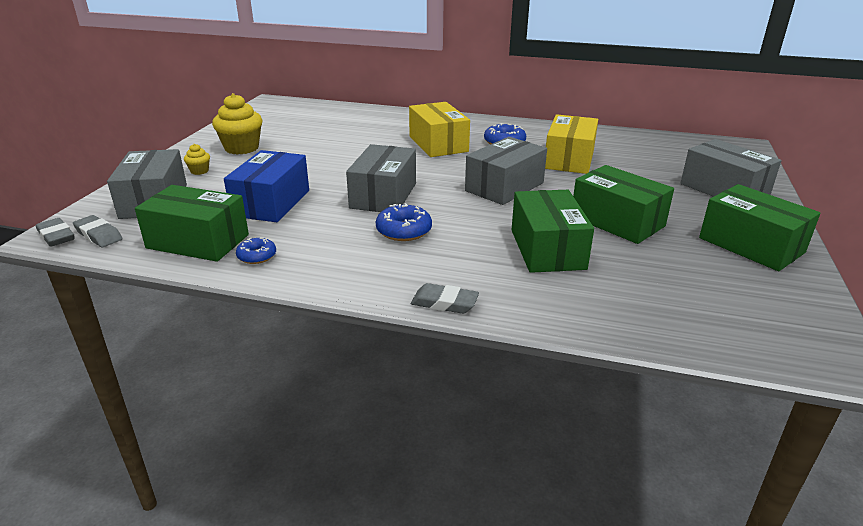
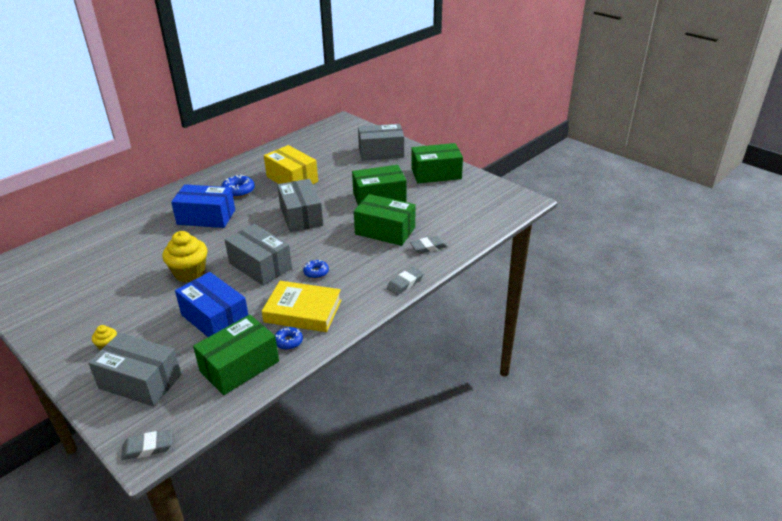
camera: 60 degrees left, 5 degrees up
(99, 235) = (173, 420): grey eraser -> grey eraser (428, 247)
(241, 148) = (86, 313): yellow cupcake -> yellow cupcake (189, 273)
(321, 246) = (303, 311): none -> yellow book
(404, 231) = (316, 272): blue donut -> blue donut, size x0.65
(438, 144) = (206, 217): yellow box -> blue box

